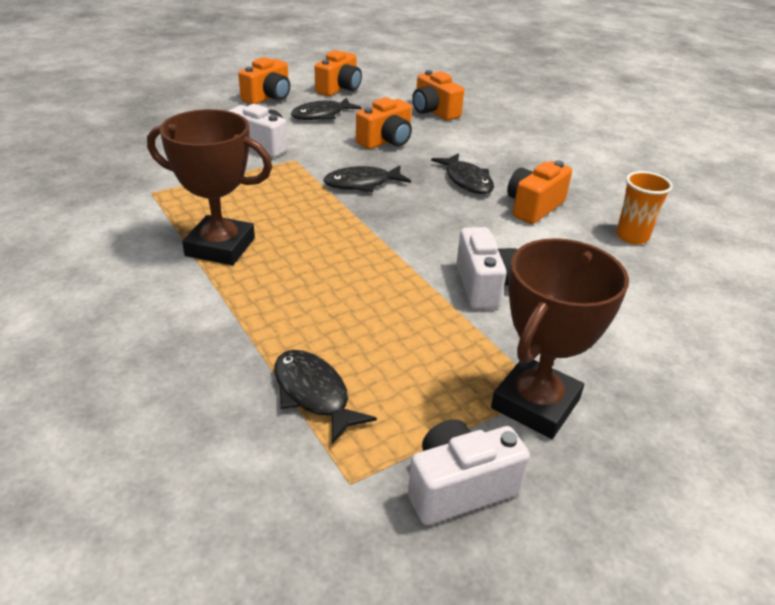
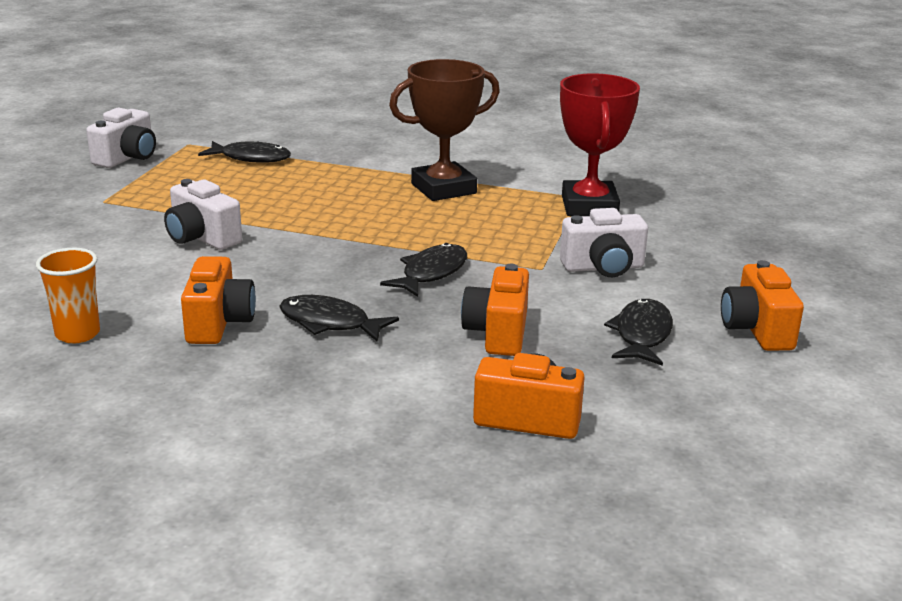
camera: 140 degrees right, 10 degrees down
(165, 182) = (589, 206): none -> red trophy
(339, 89) = (726, 394): orange camera -> none
(535, 403) = (105, 195): brown trophy -> none

